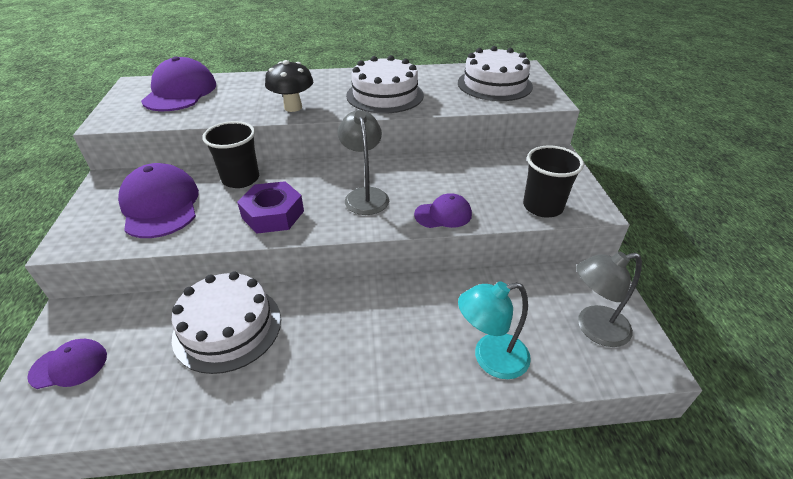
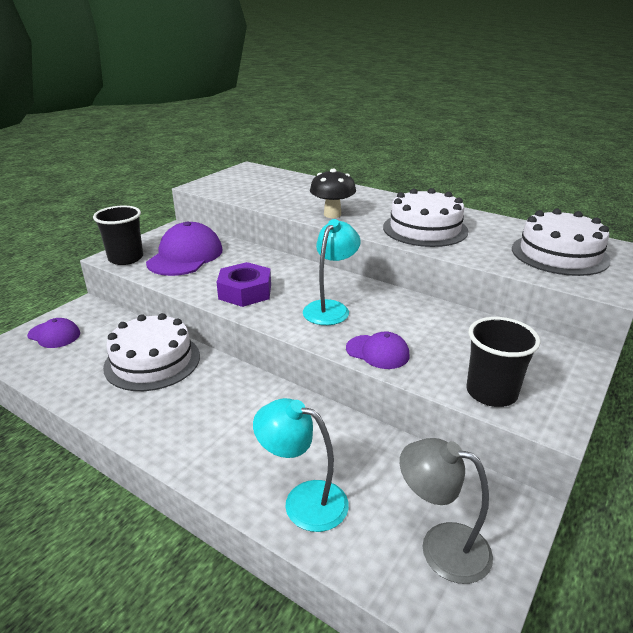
camera: 40 degrees right, 10 degrees down
(180, 92) = (268, 181): purple cap -> none
(241, 179) = (255, 259): black cup -> black cup (126, 258)
(365, 195) = (330, 308): grey lamp -> turquoise lamp

